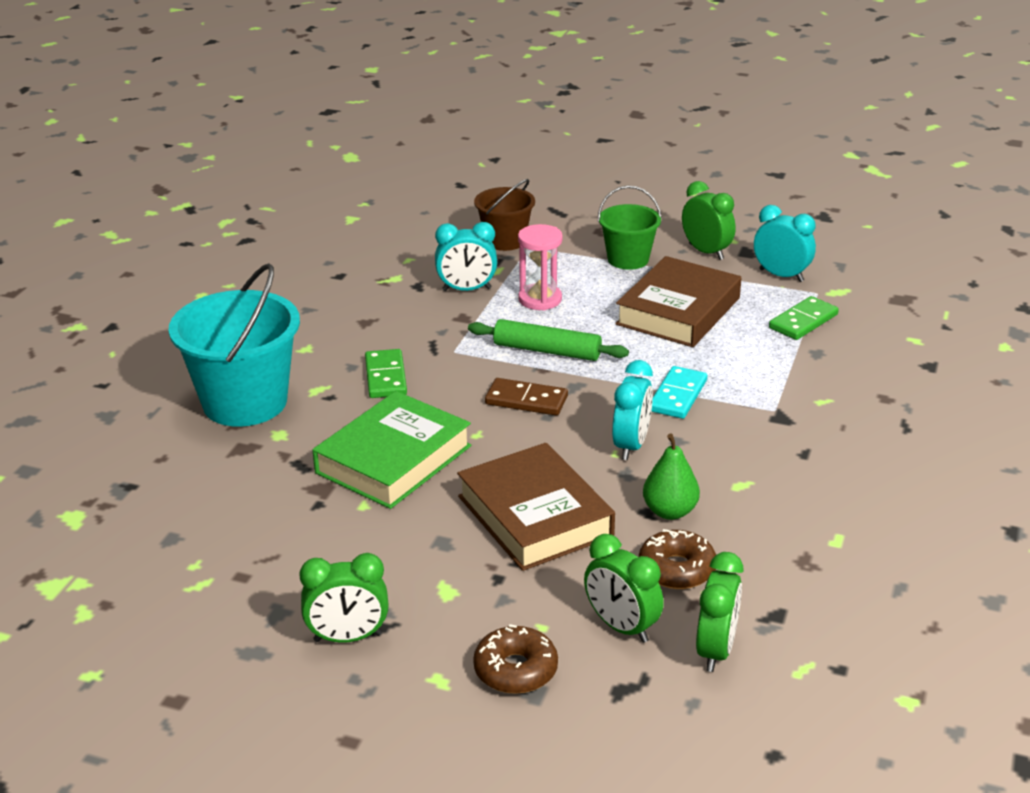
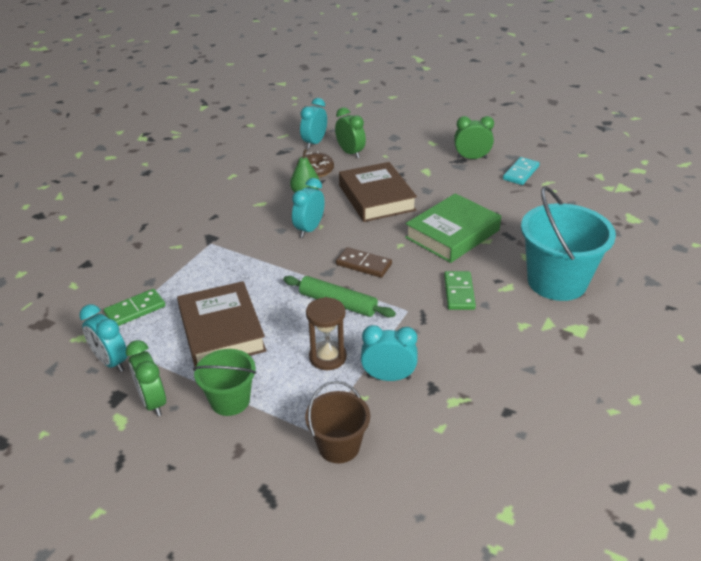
camera: 170 degrees left, 5 degrees up
(515, 670) = (400, 143): brown donut -> none
(540, 299) = (327, 357): pink hourglass -> brown hourglass
(678, 311) = (221, 331): brown book -> brown book turned 60 degrees counterclockwise
(678, 396) = (264, 258): turquoise domino -> turquoise domino (520, 173)
(715, 650) = (314, 143): green clock -> turquoise clock

